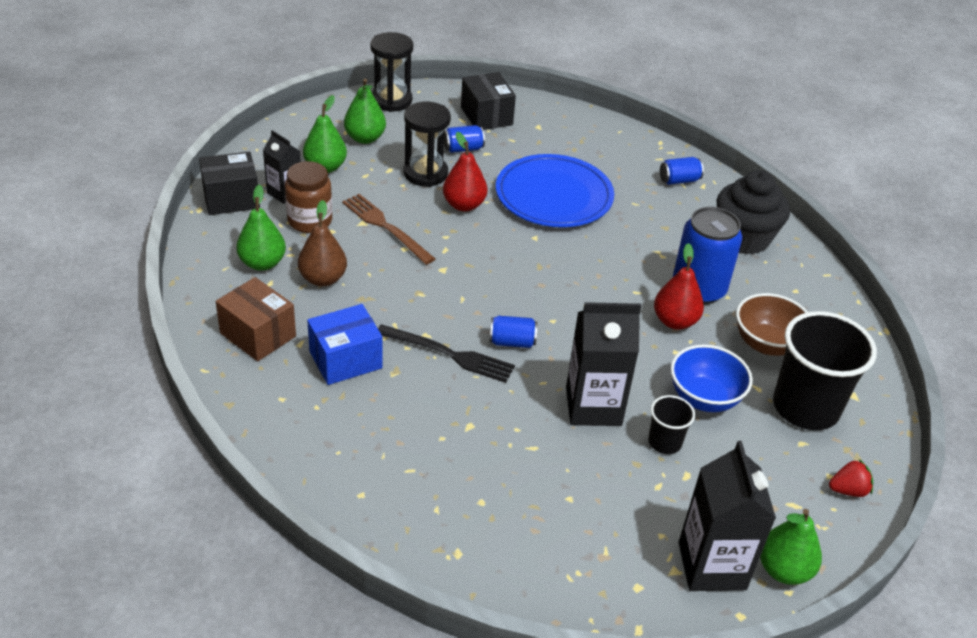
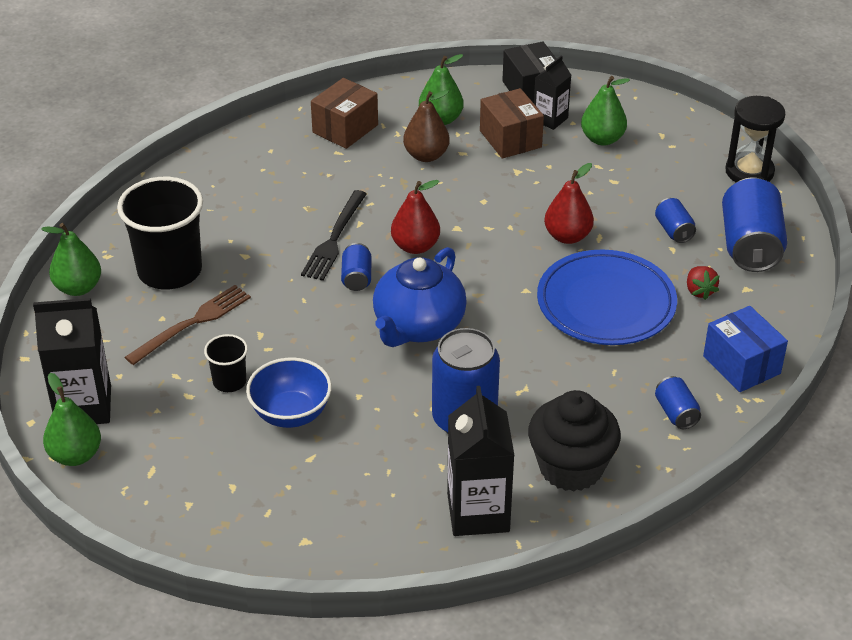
camera: 90 degrees right, 0 degrees up
(310, 221) = (510, 139): brown jar -> brown box
(345, 360) = (320, 179): blue box -> blue box (741, 365)
(365, 138) = (665, 160): green pear -> green pear (78, 288)
(386, 227) = (514, 186): brown fork -> brown fork (192, 323)
(425, 173) = (615, 206): black hourglass -> none
(486, 116) = (750, 245): black box -> blue can
(582, 306) = (418, 326): none -> blue teapot
(593, 406) = (274, 333): black carton -> black carton (478, 512)
(675, 321) = (406, 397): red pear -> red pear (415, 246)
(766, 344) = (380, 471): brown bowl -> none
(805, 407) = (283, 495): black cup -> black cup (170, 271)
(848, 490) = (169, 516): red strawberry -> red strawberry (699, 291)

